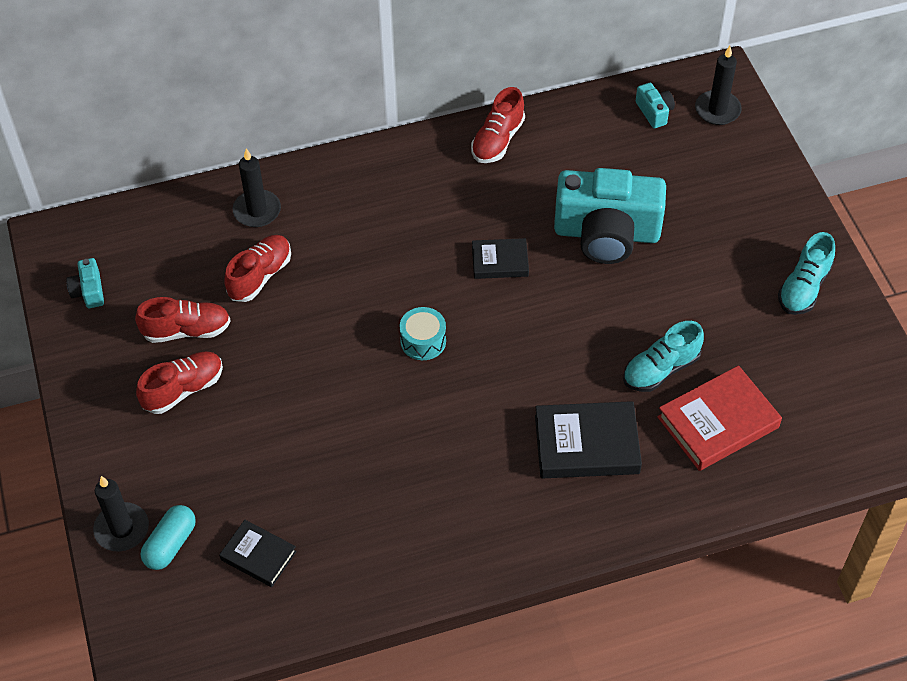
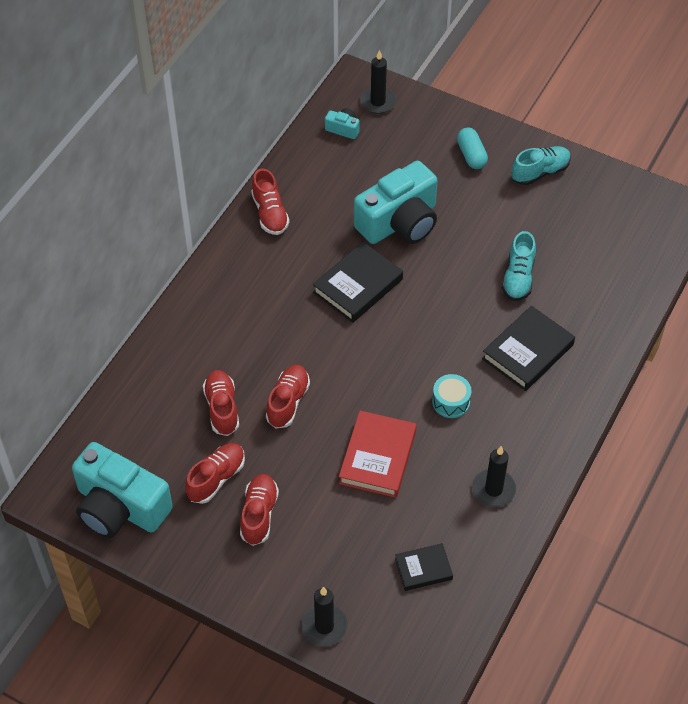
camera: 45 degrees left, 0 degrees up
(89, 291) = (120, 507): turquoise camera -> turquoise camera, size x2.41
(170, 544) = (364, 608): turquoise capsule -> turquoise capsule (471, 155)
(257, 211) = (170, 370): black candle -> black candle (493, 489)
(319, 314) = (288, 402): none -> red shoe
(423, 341) = (369, 368): turquoise drum -> turquoise drum (451, 402)
(500, 261) = (358, 286): black book -> black book, size x1.68
(718, 422) = (580, 283): red book -> red book (377, 457)
(804, 287) = (540, 172): turquoise shoe -> turquoise shoe turned 105 degrees counterclockwise

